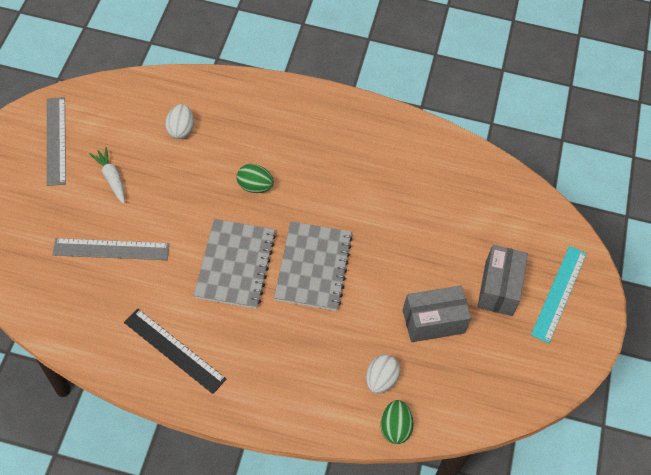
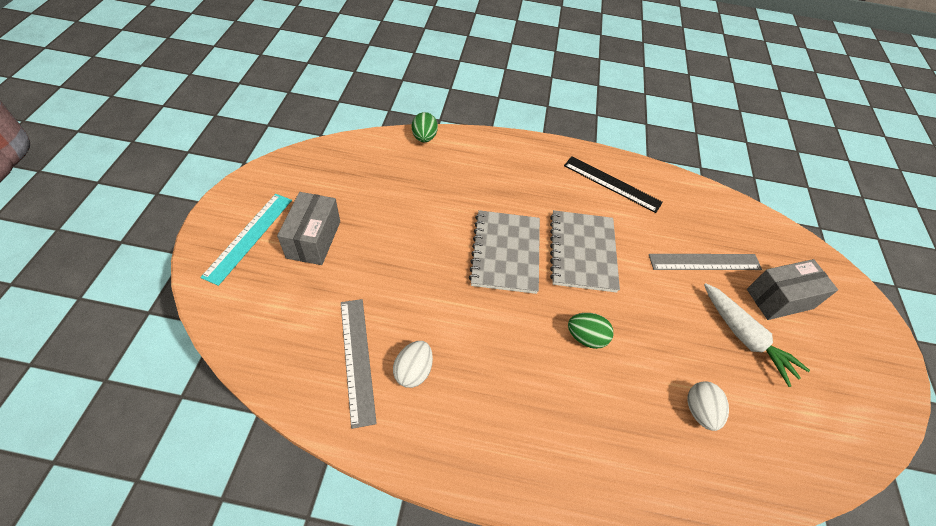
camera: 175 degrees right, 5 degrees down
(56, 140) = (833, 383): grey ruler -> grey ruler (357, 359)
(111, 178) = (745, 338): white carrot -> white carrot, size x1.51
(380, 380) = (436, 166): white egg -> white egg (413, 371)
(433, 321) = (386, 209): grey box -> grey box (779, 299)

